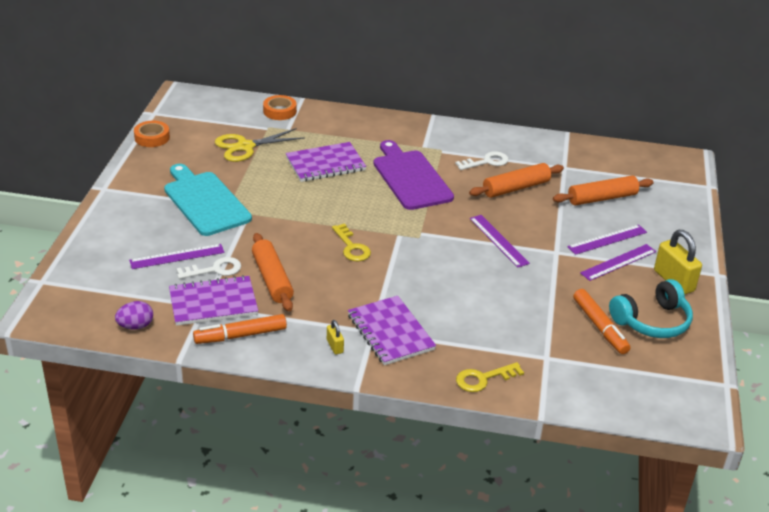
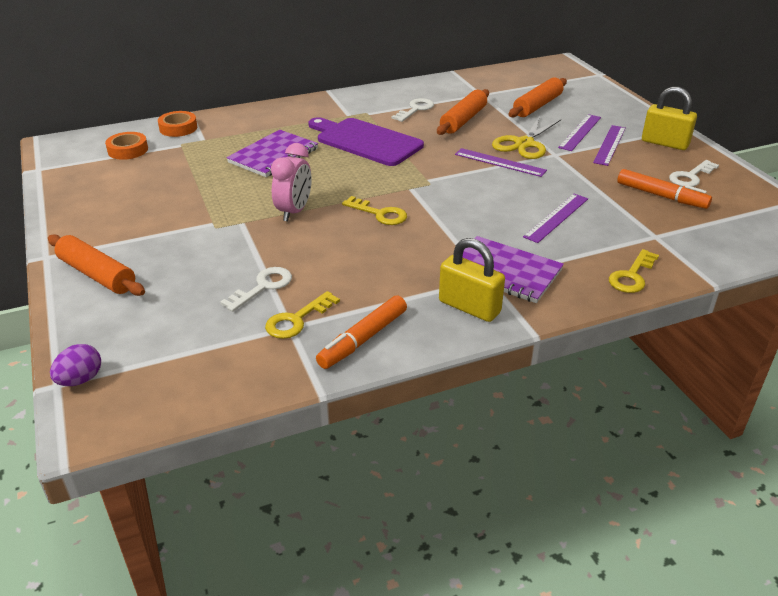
camera: 30 degrees left, 0 degrees up
(135, 326) = (232, 382): purple egg -> purple egg (80, 380)
(152, 137) = (58, 191): orange tape -> orange tape (128, 150)
(177, 256) = (206, 291): purple ruler -> purple ruler (556, 217)
(205, 201) = (182, 228): turquoise cutting board -> none
(213, 303) = (297, 320): purple notebook -> yellow key
(245, 146) = (174, 167): yellow scissors -> yellow scissors (524, 143)
(272, 279) = (334, 271): orange rolling pin -> orange rolling pin (97, 274)
(292, 219) = (294, 211): none -> pink clock
(335, 346) = (469, 307): yellow padlock -> yellow padlock, size x2.02
(652, 321) = (690, 177): turquoise headphones -> white key

